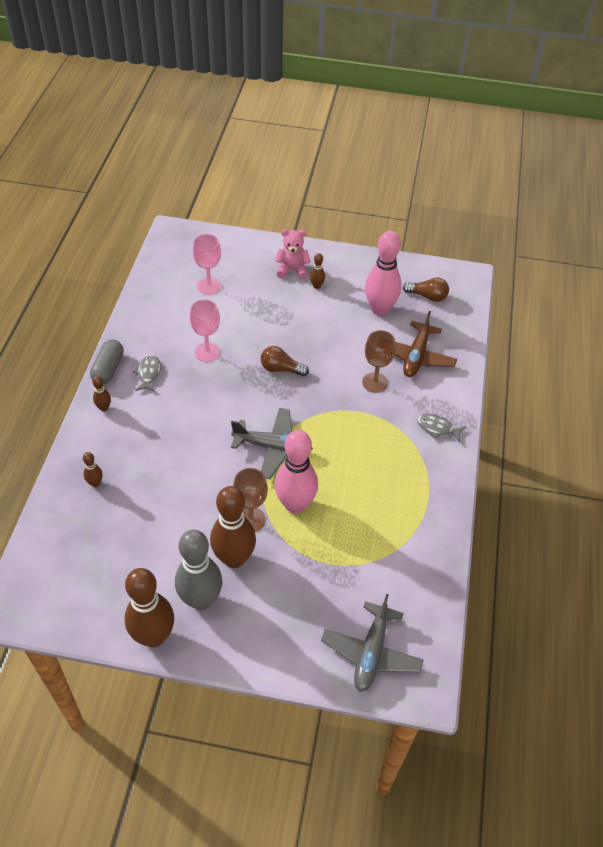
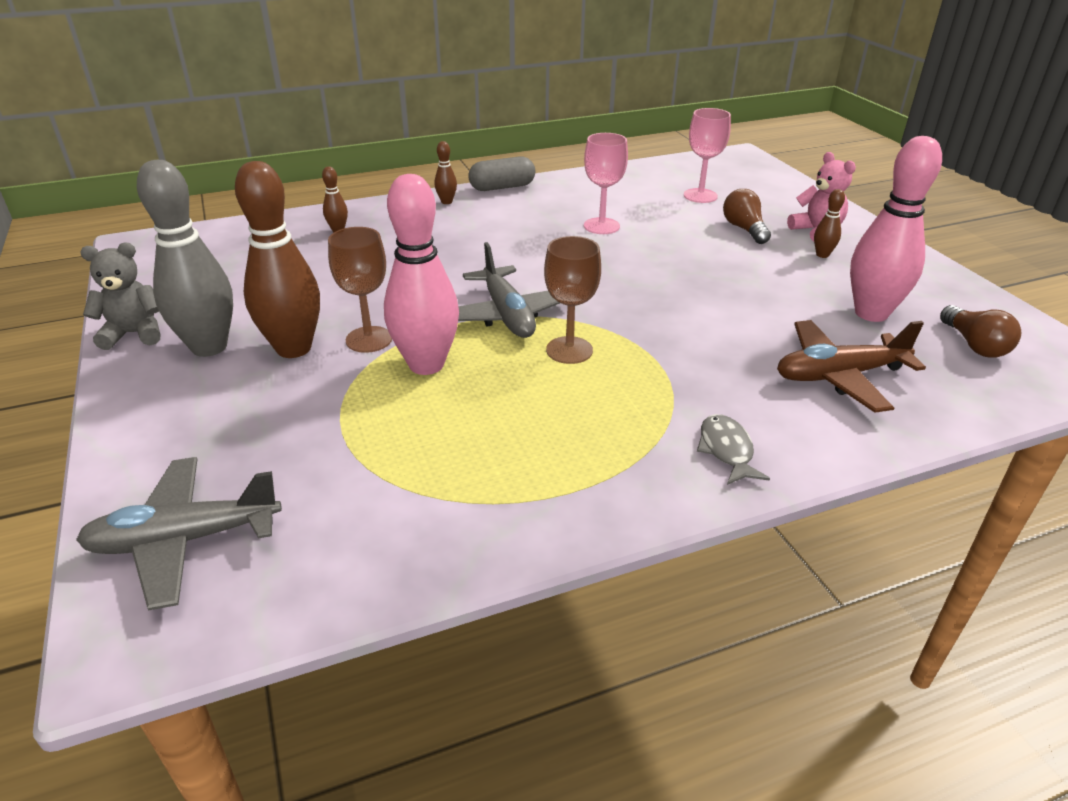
camera: 60 degrees right, 15 degrees down
(148, 373) = (523, 207): grey fish -> none
(153, 636) = (134, 334): brown bowling pin -> grey teddy bear
(281, 369) = (645, 277): brown light bulb -> brown light bulb (744, 229)
(375, 382) = (730, 356): brown goblet -> brown goblet (569, 350)

